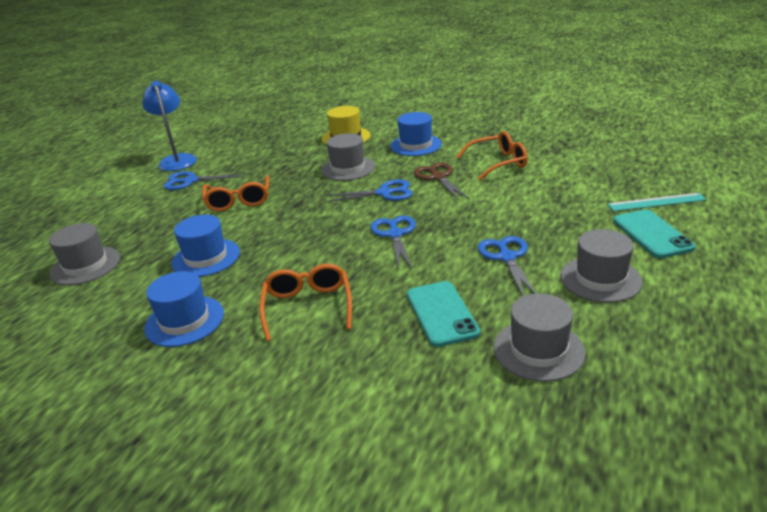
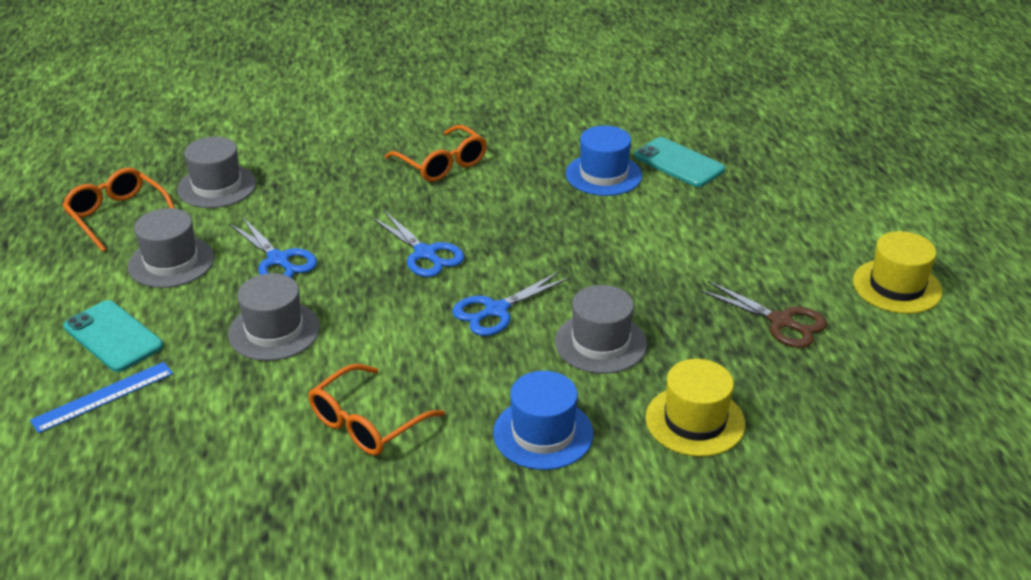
camera: 145 degrees right, 5 degrees up
(85, 266) = (713, 136): grey hat -> grey hat (274, 331)
(177, 160) = (896, 286): blue lamp -> yellow hat
(184, 321) = (537, 127): blue hat -> none
(190, 181) = (799, 256): blue scissors -> none
(239, 201) = (677, 245): orange glasses -> orange glasses (117, 216)
(438, 177) = (442, 362): brown scissors -> brown scissors (781, 322)
(441, 313) = (315, 190): turquoise phone -> turquoise phone (679, 163)
(656, 202) = (103, 396): turquoise ruler -> blue ruler

